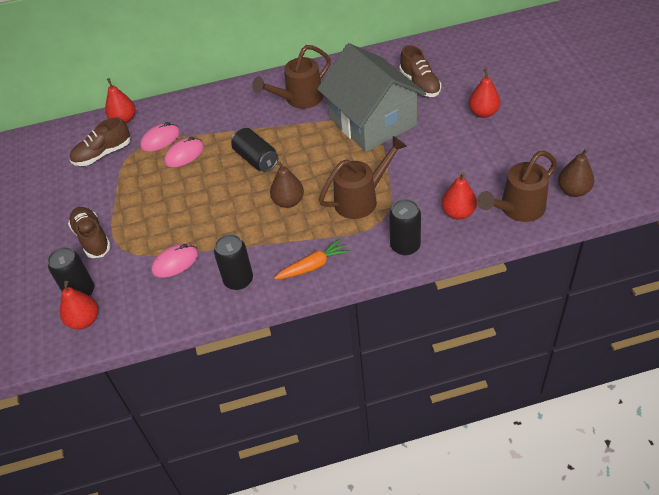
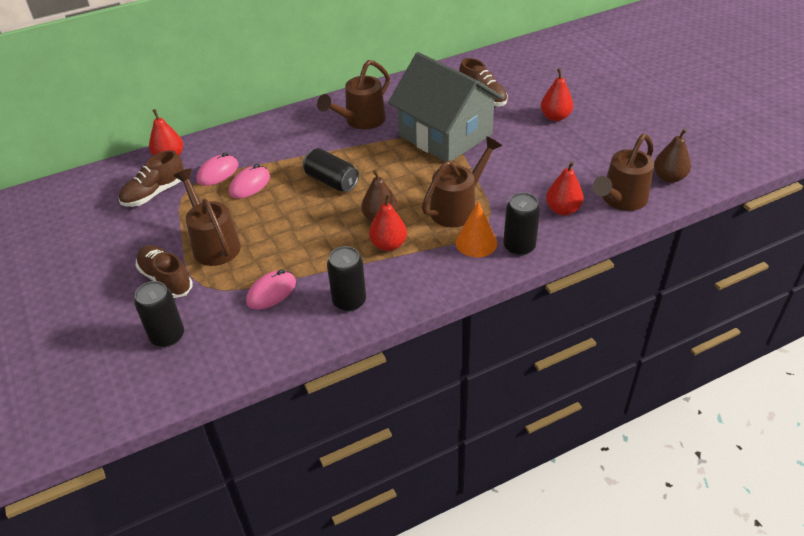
camera: 15 degrees left, 5 degrees down
(84, 320) = (180, 365): red pear -> red pear (388, 245)
(139, 209) = (213, 244): none -> brown watering can
(313, 266) = (427, 277): orange carrot -> none
(367, 237) = (476, 242): none -> orange cone

